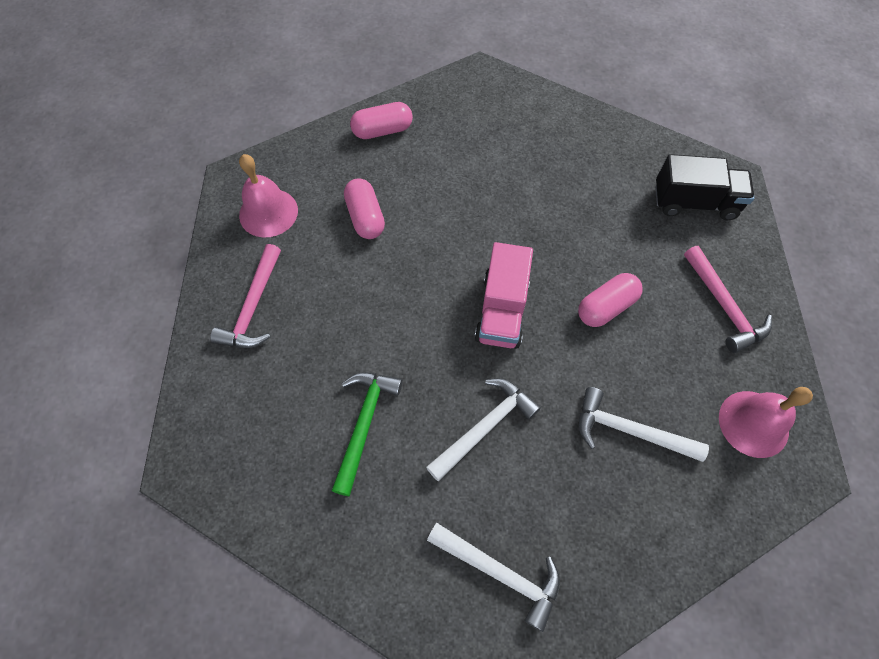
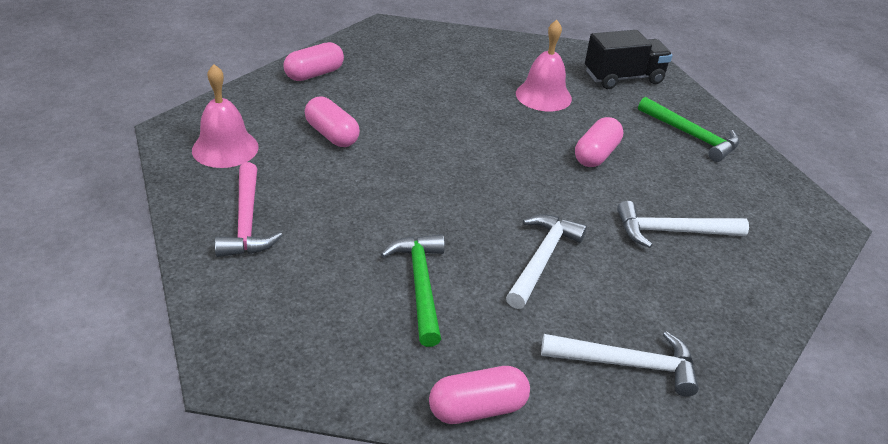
camera: 25 degrees left, 25 degrees down
(351, 573) = (477, 408): none -> pink capsule
(502, 310) = (505, 174): pink truck -> none
(724, 306) = (691, 136): pink hammer -> green hammer
(753, 423) = (768, 204): pink bell -> pink bell (543, 96)

